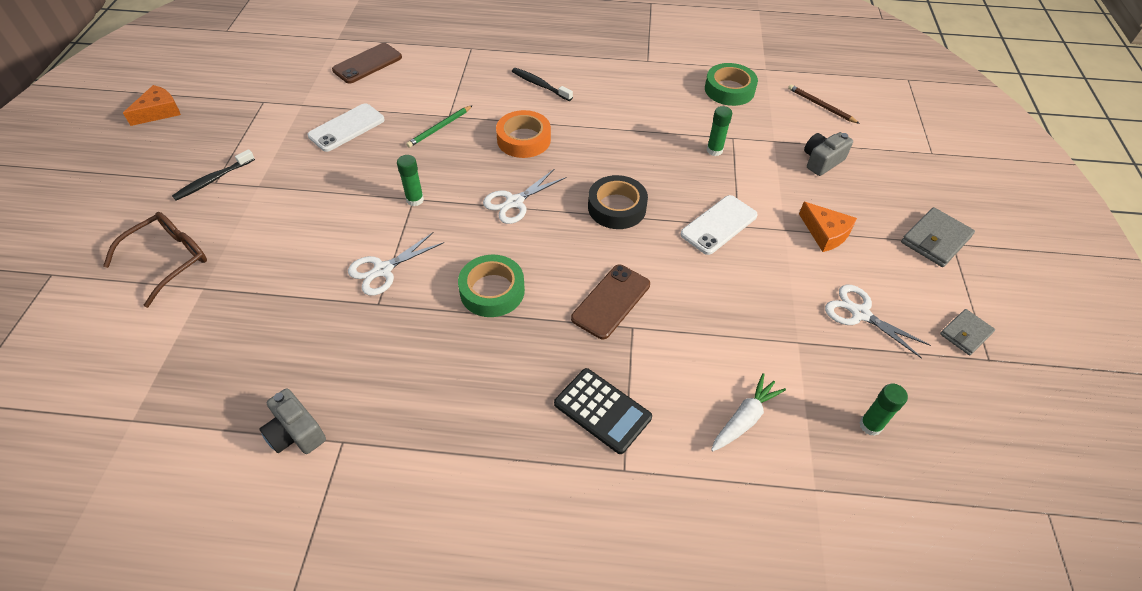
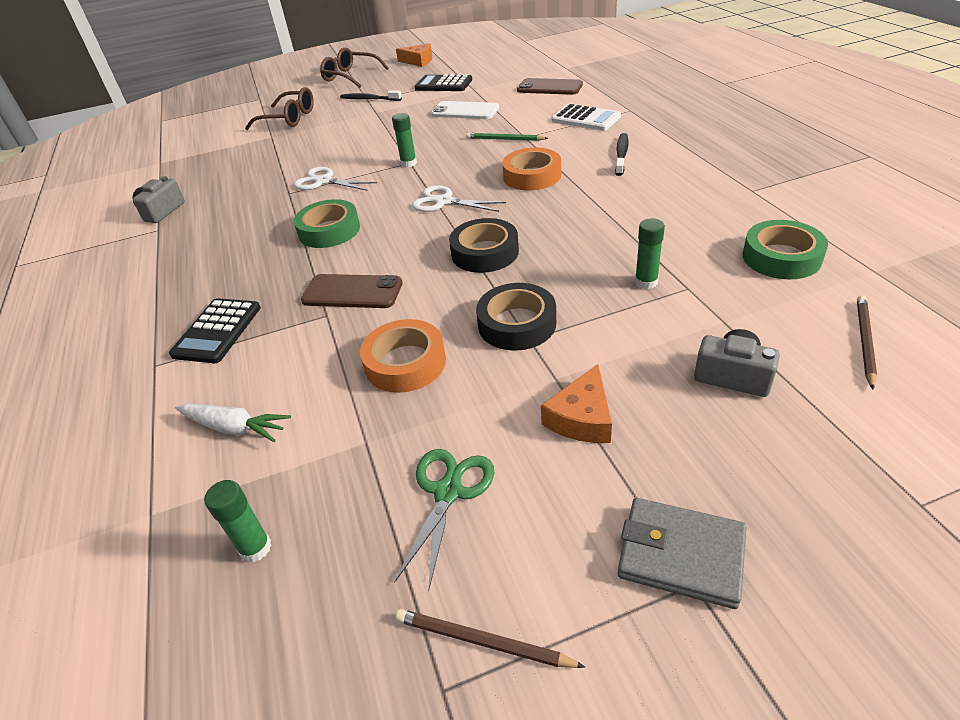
camera: 70 degrees right, 10 degrees down
(113, 175) = (350, 76): none -> brown glasses
(257, 118) = (443, 84): none -> black calculator
(457, 73) = (585, 119): none -> white calculator
(718, 225) = (517, 324): white phone -> black tape
(726, 296) = (405, 363): none -> orange tape
(860, 314) = (448, 492): white scissors -> green scissors
(965, 334) = (482, 641): grey wallet -> brown pencil

